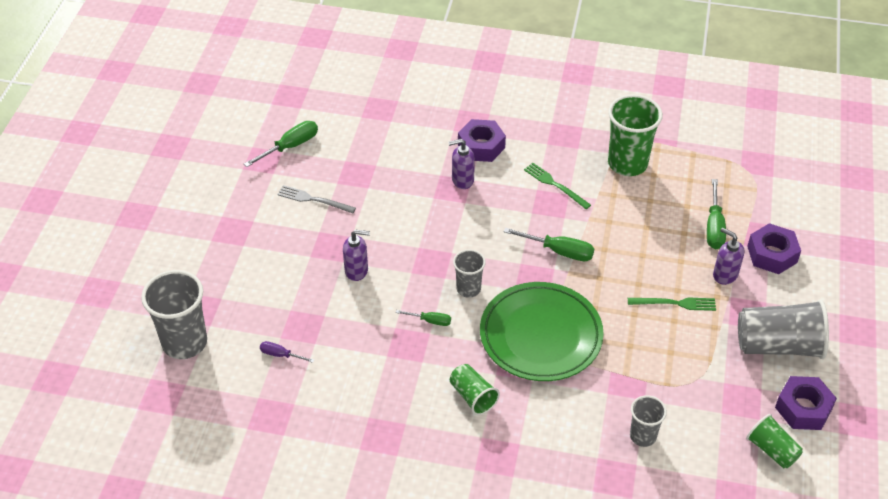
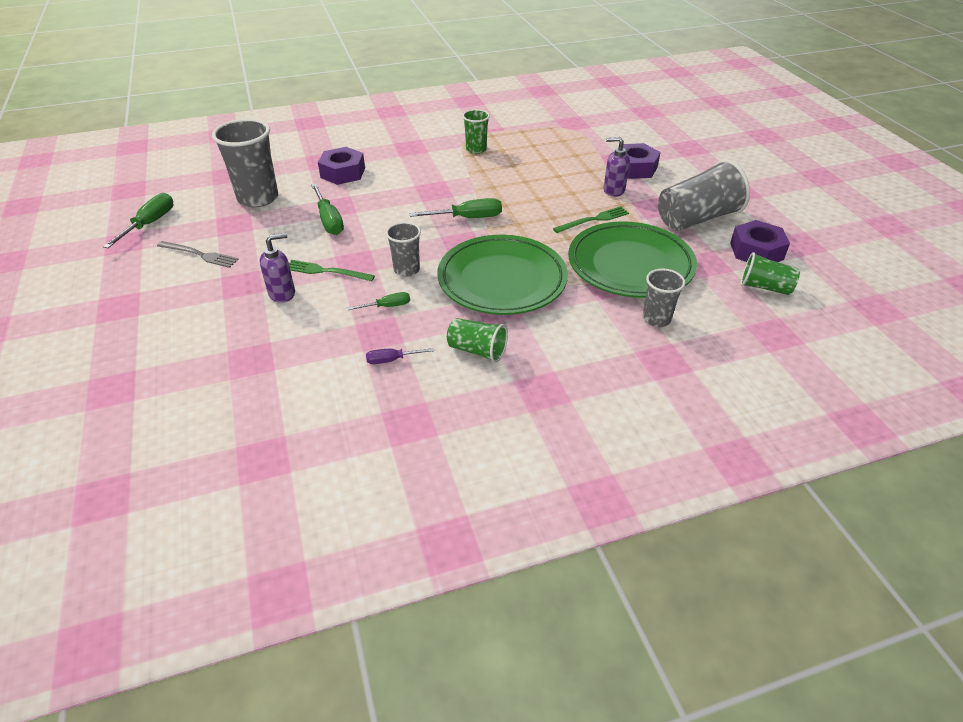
camera: 30 degrees left, 5 degrees down
(184, 342) = (107, 429): grey cup -> grey cup (258, 198)
(281, 355) = (240, 395): purple screwdriver -> purple screwdriver (392, 360)
(313, 200) = (199, 255): grey fork -> grey fork turned 150 degrees counterclockwise
(462, 180) = (342, 198): purple soap dispenser -> none
(555, 185) = (428, 178): green fork -> green fork (326, 271)
(627, 164) = (476, 149): green cup -> green cup, size x0.56
(666, 370) = (630, 265): none -> green plate
(714, 227) = (577, 165): green screwdriver -> green screwdriver (329, 220)

